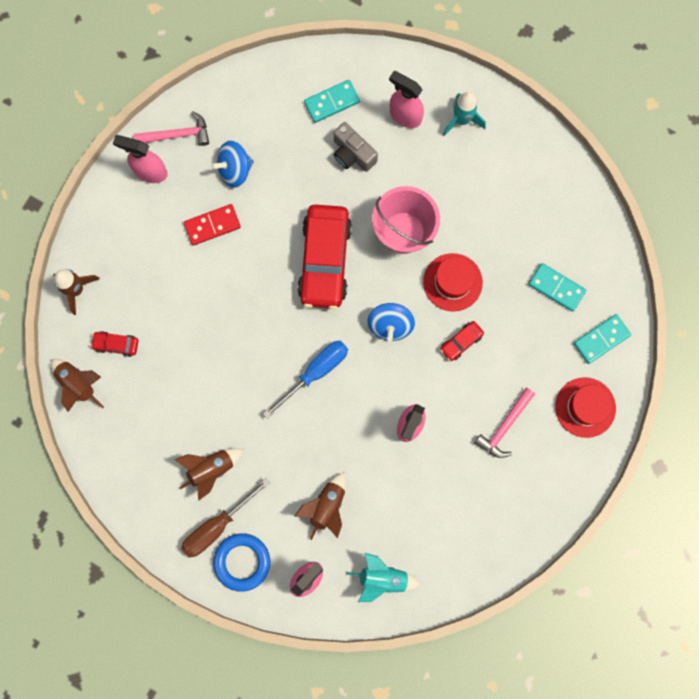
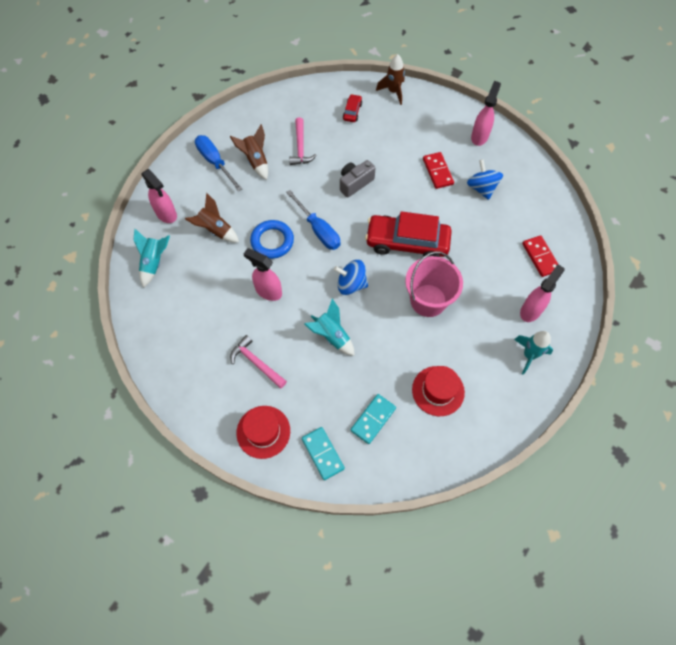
camera: 95 degrees right, 15 degrees down
(78, 384) = (326, 90): brown rocket -> none
(177, 135) = (509, 154): pink hammer -> pink hammer (300, 147)
(217, 525) = (215, 162): brown screwdriver -> blue screwdriver
(242, 562) = (186, 175): blue ring -> blue ring (272, 241)
(331, 102) = (540, 257): turquoise domino -> red domino
(352, 154) = (496, 268): grey camera -> grey camera (355, 183)
(452, 282) = (383, 334): red hat -> red hat (438, 391)
(461, 342) = (331, 336): red car -> turquoise rocket

